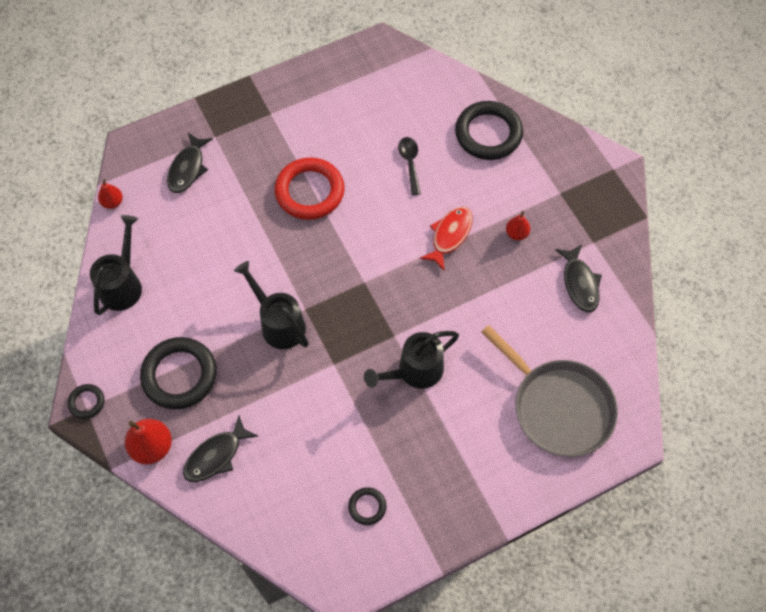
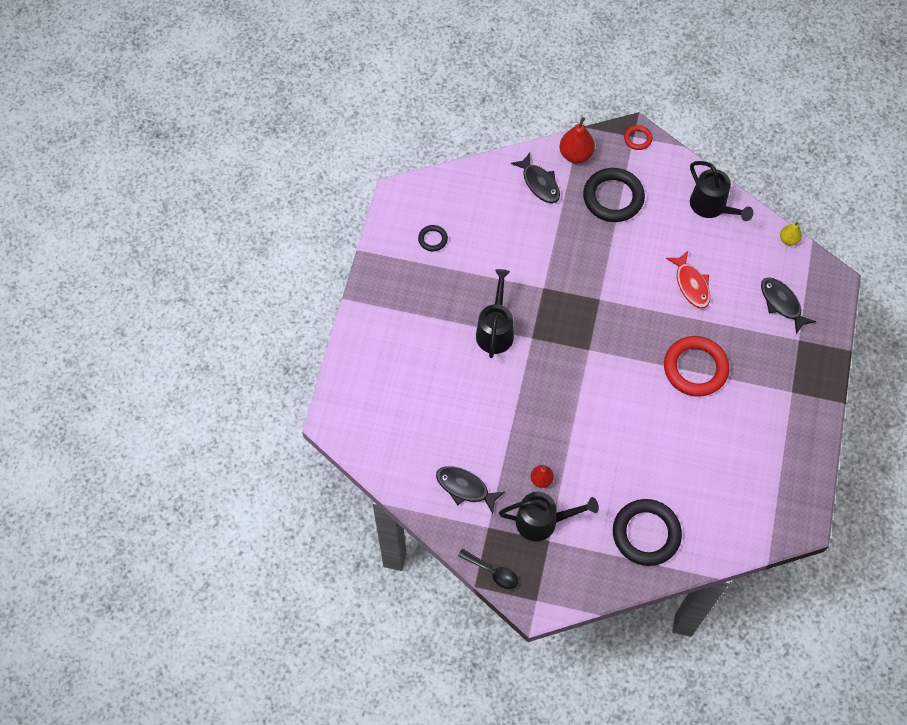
camera: 130 degrees right, 0 degrees up
(87, 402) = (637, 139): black ring -> red ring
(112, 202) = (788, 240): red pear -> yellow pear
(216, 455) = (539, 183): black fish -> black fish turned 150 degrees clockwise
(278, 323) = (602, 276): black watering can -> black watering can (543, 521)
(410, 163) = (665, 455): black spoon -> black spoon (492, 572)
(450, 235) = (578, 433): red fish -> red fish (691, 285)
(558, 407) = (392, 396): grey pan -> none

